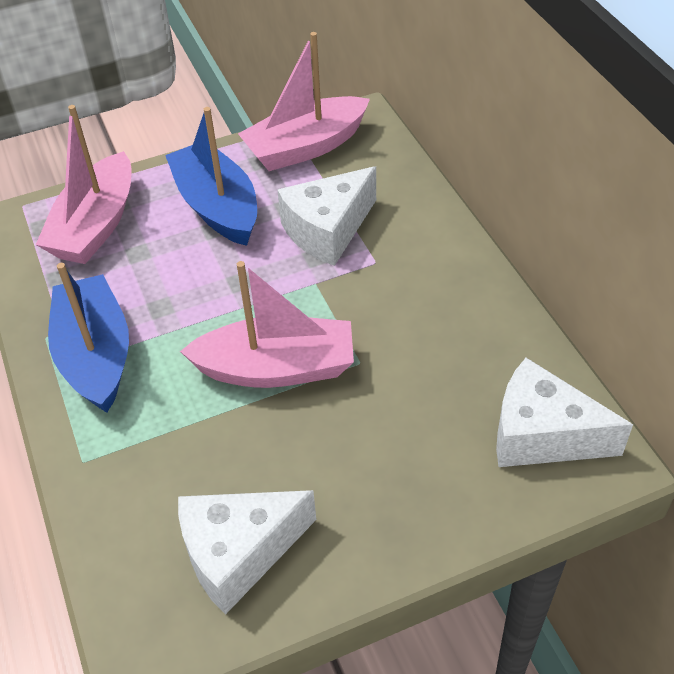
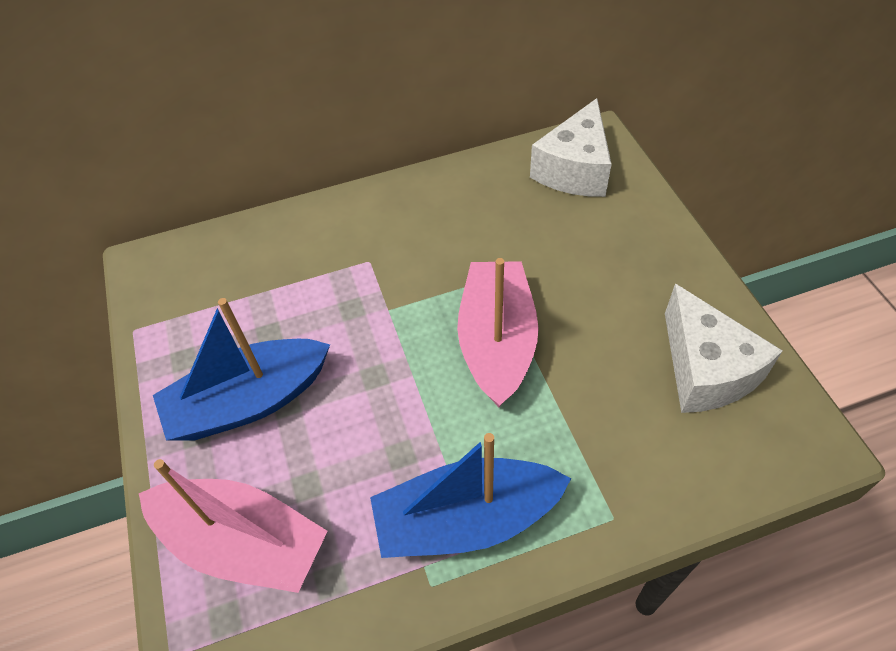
camera: 85 degrees left, 5 degrees up
(305, 147) = (175, 315): pink boat -> none
(328, 230) = (315, 297): white cheese -> none

